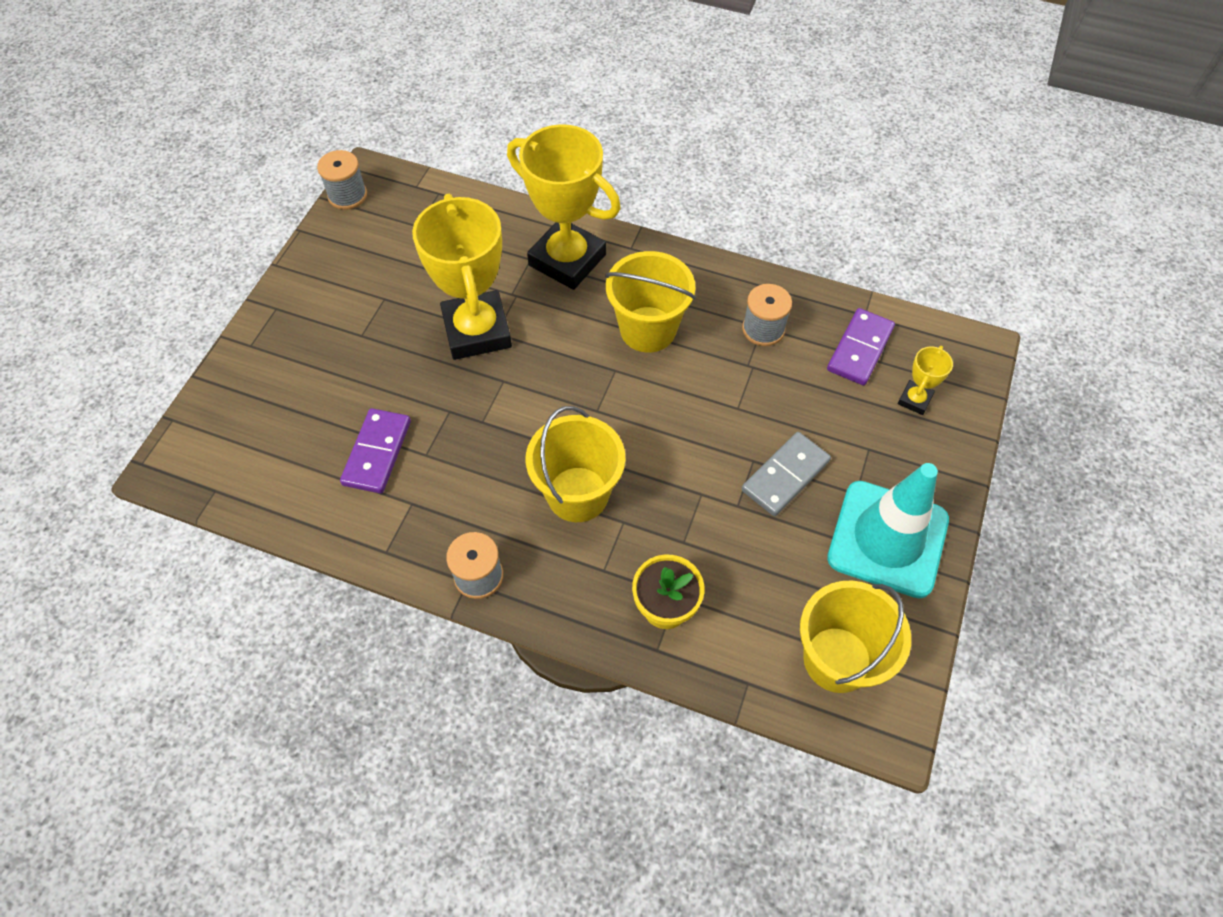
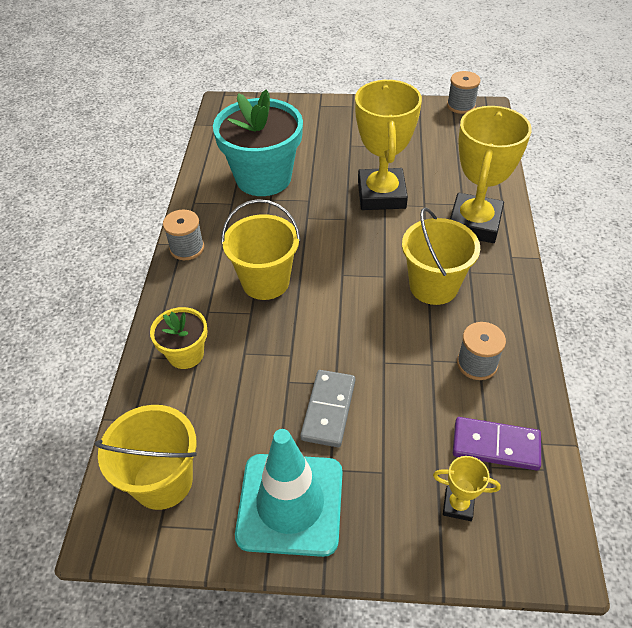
camera: 75 degrees right, 10 degrees down
(377, 453) = (263, 178): purple domino -> turquoise flower pot
(477, 331) = (381, 195): yellow trophy -> yellow trophy turned 60 degrees counterclockwise
(785, 475) = (328, 410): grey domino -> grey domino turned 75 degrees clockwise

